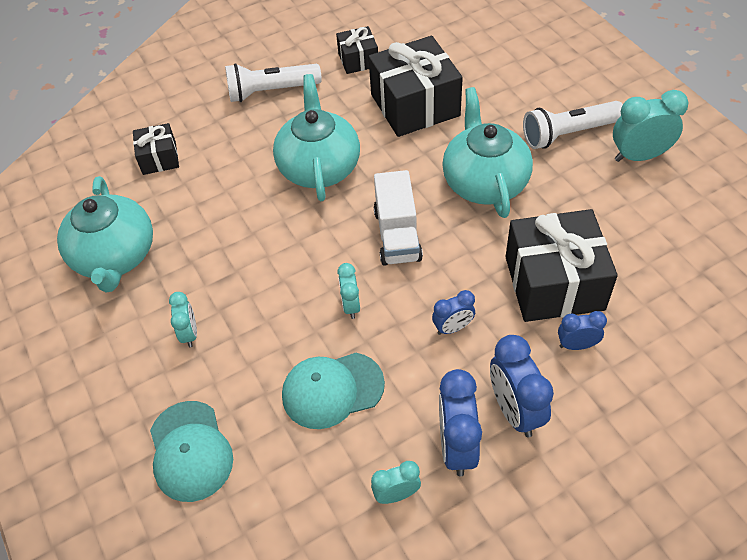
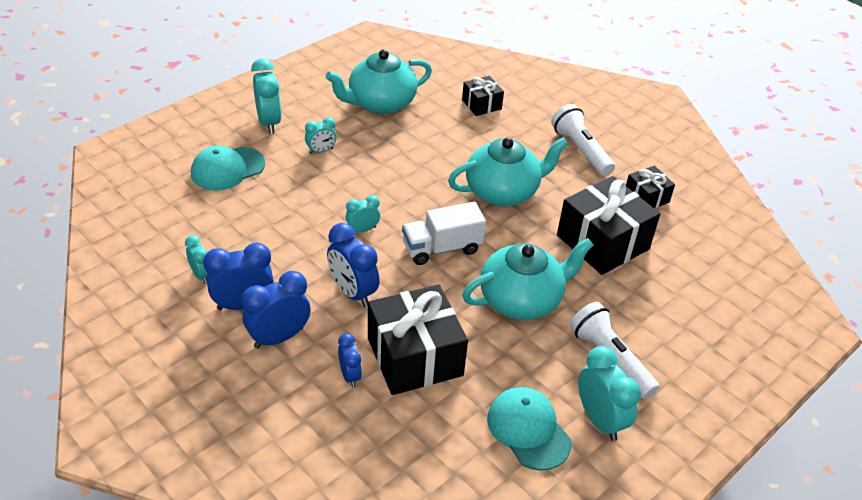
camera: 70 degrees right, 10 degrees down
(105, 391) = (269, 122): none -> turquoise clock
(332, 390) = (284, 230): turquoise cap -> turquoise cap (528, 430)
(453, 328) = (353, 292): blue clock -> blue clock, size x1.73

